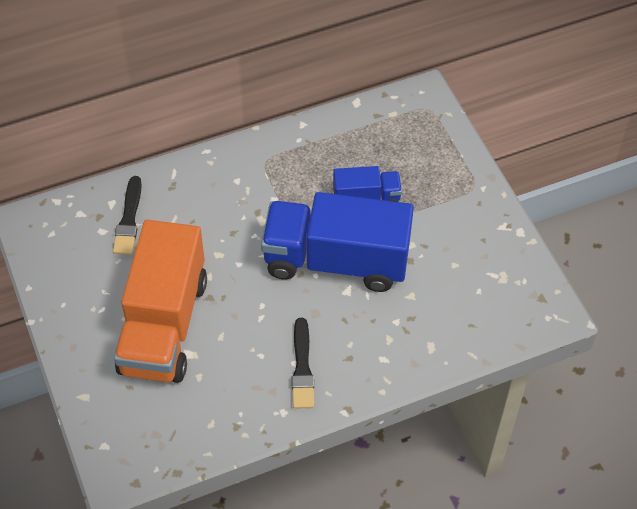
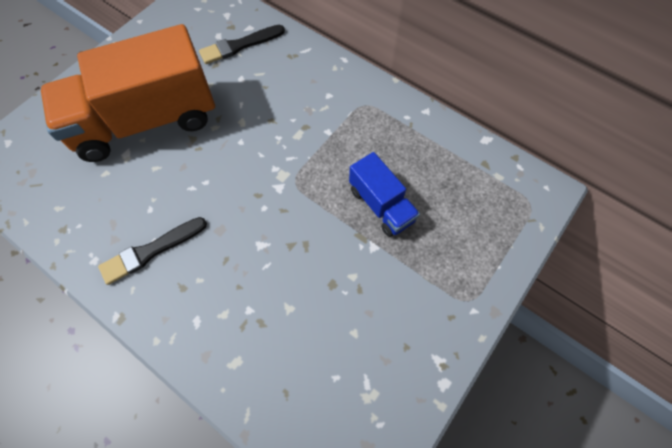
camera: 60 degrees right, 10 degrees up
(336, 260) = (290, 217): blue truck -> none

